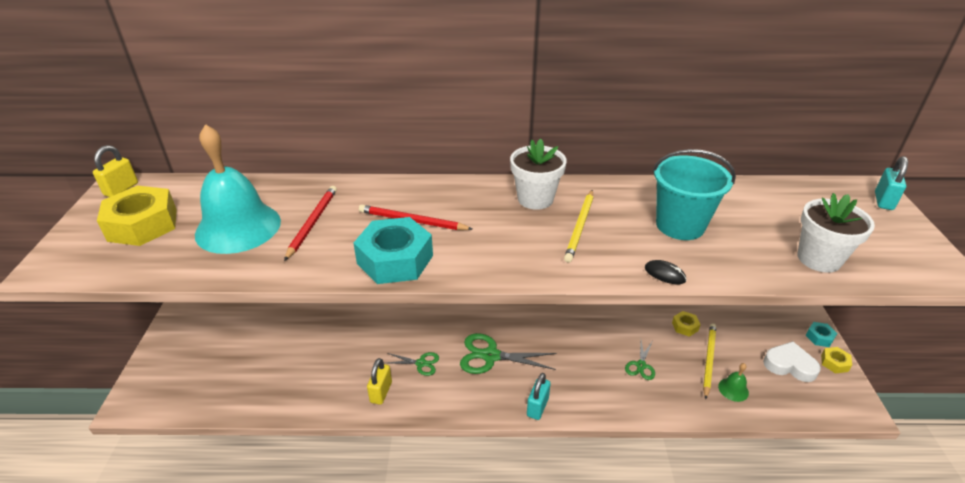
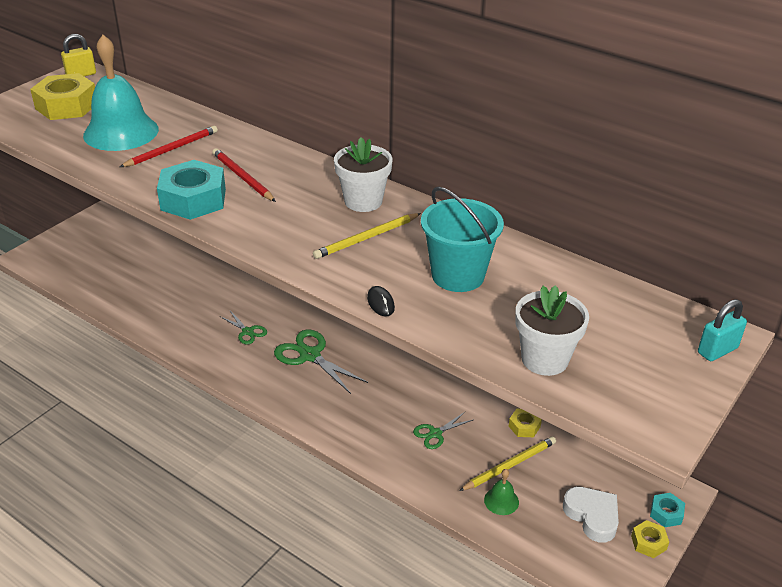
camera: 35 degrees right, 0 degrees up
(381, 392) = (195, 336): yellow padlock -> none
(537, 407) = (303, 413): turquoise padlock -> none

